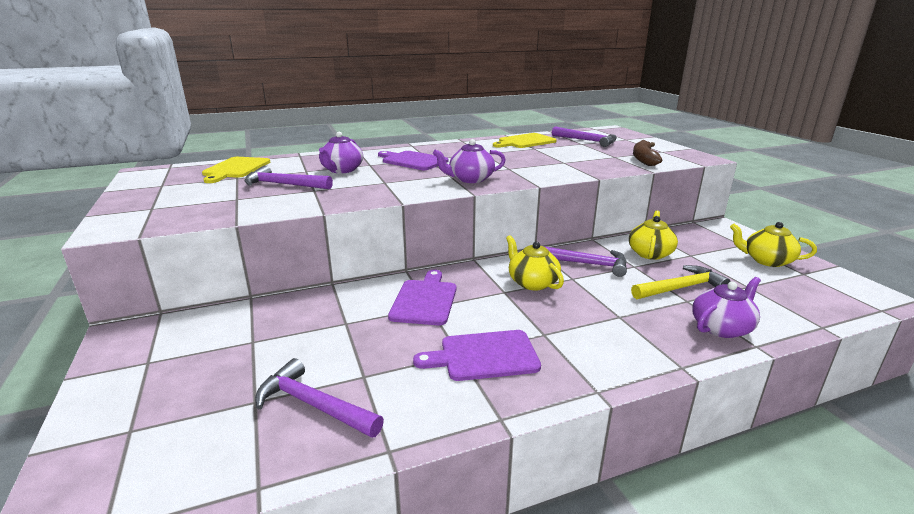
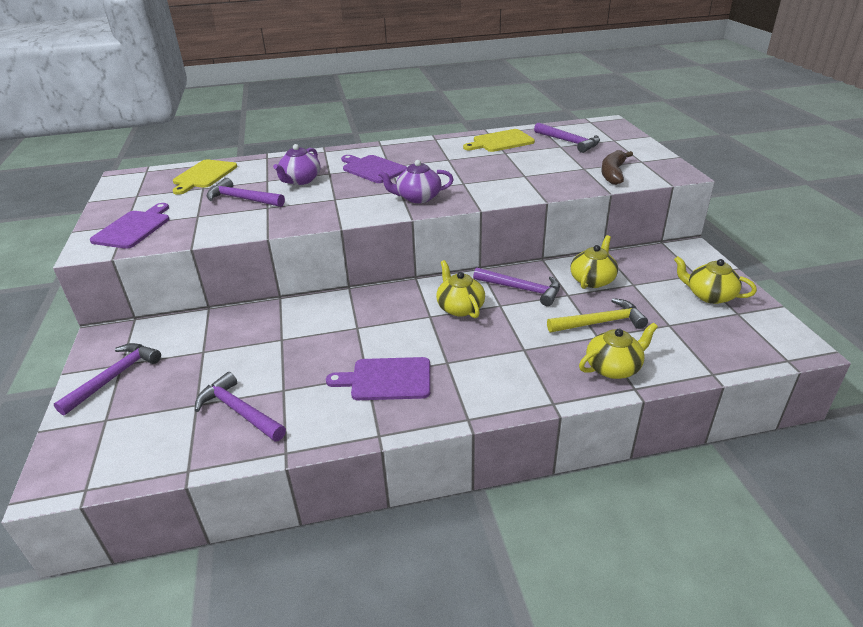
camera: 10 degrees right, 10 degrees up
(139, 378) = (114, 377): none -> purple hammer
(425, 300) = (355, 320): purple cutting board -> purple cutting board (134, 228)
(721, 327) = (614, 367): purple teapot -> yellow teapot

